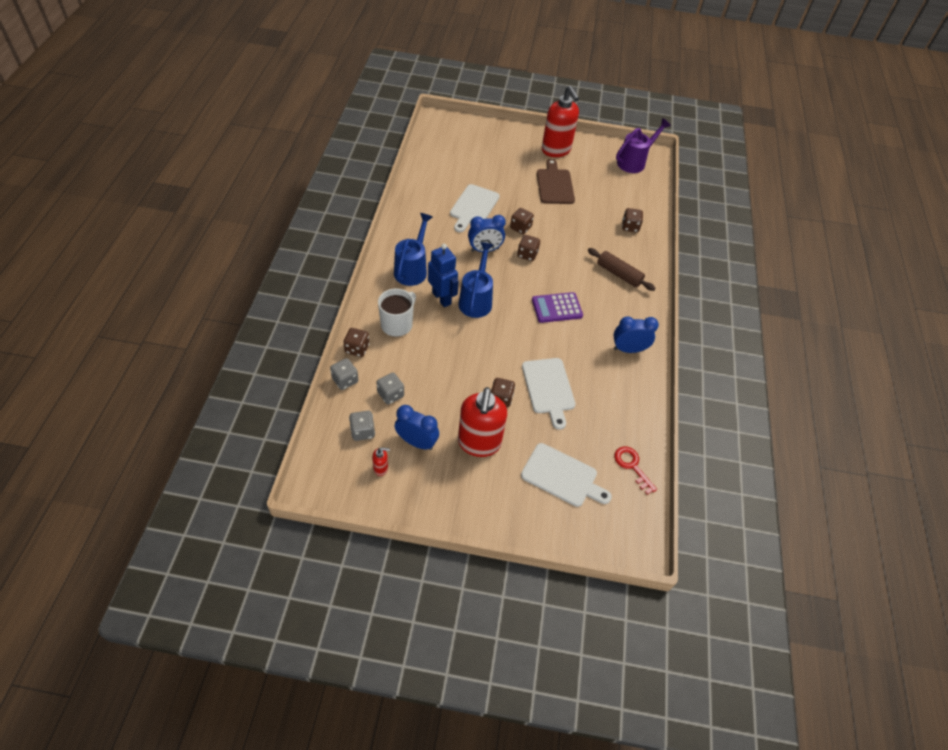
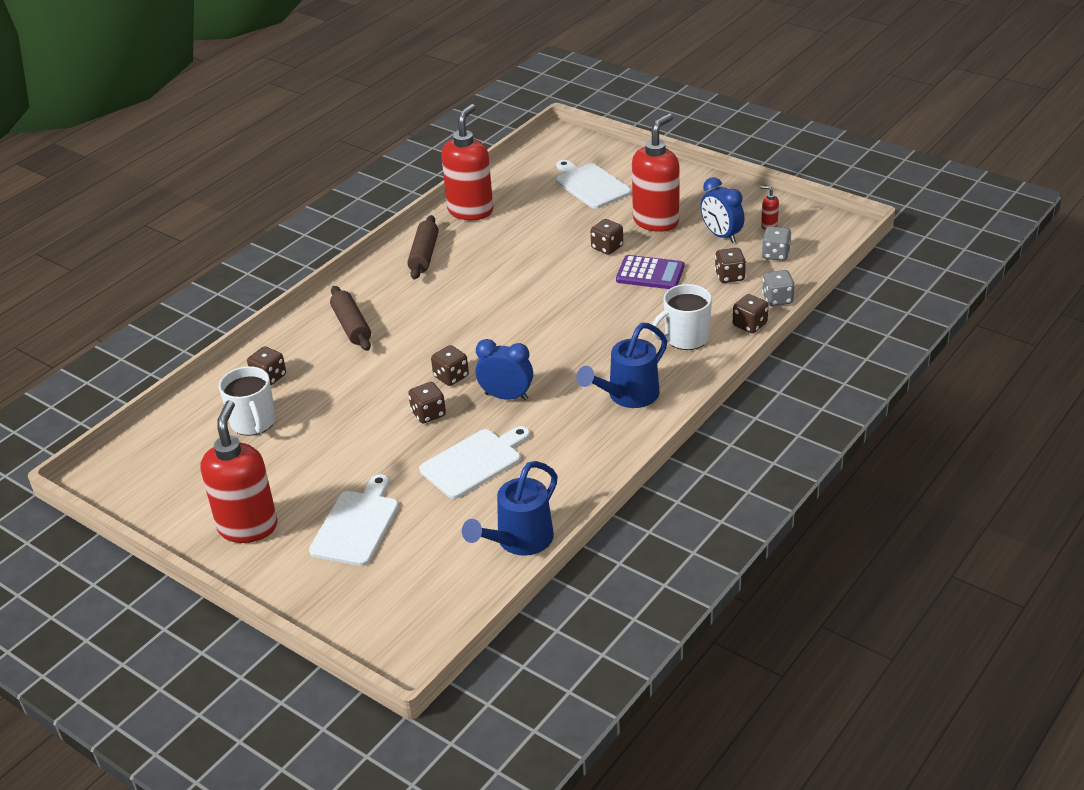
camera: 145 degrees left, 15 degrees down
(390, 394) = (729, 276): grey dice -> brown dice
(442, 298) = (609, 353): blue robot -> none
(476, 300) = (565, 341): blue watering can -> blue watering can (519, 541)
(548, 388) = (547, 244): white cutting board -> white cutting board (357, 525)
(554, 185) = (313, 465): brown cutting board -> none
(557, 308) = (469, 310): purple calculator -> purple calculator (650, 273)
(609, 199) = (253, 422): none -> white mug
(628, 349) = (424, 255): blue clock -> brown rolling pin
(632, 466) = (516, 177): red key -> none
(634, 162) = (142, 472): purple watering can -> none
(635, 409) = (471, 211): none -> red soap dispenser

